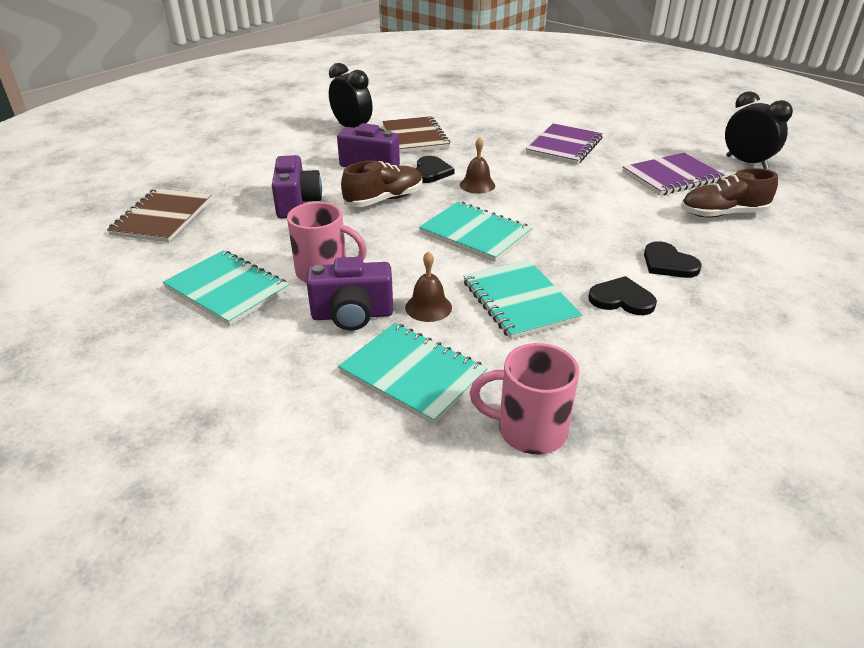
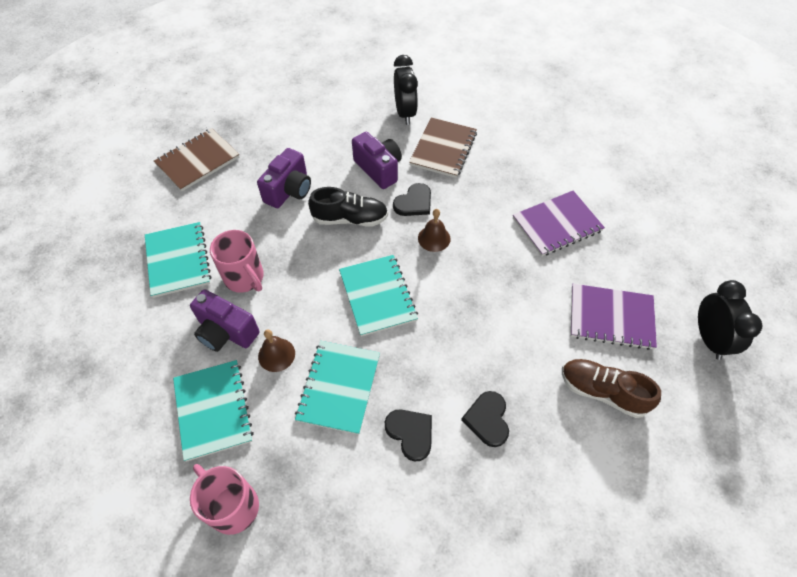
camera: 35 degrees right, 20 degrees up
(384, 200) = (350, 219): brown shoe -> black shoe

